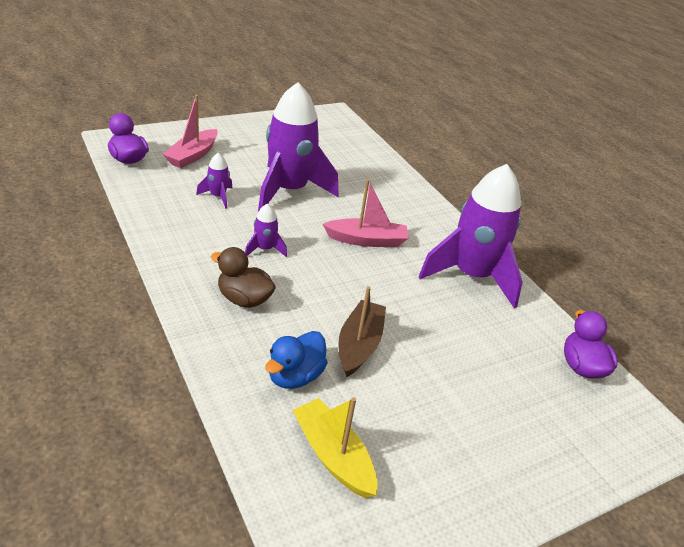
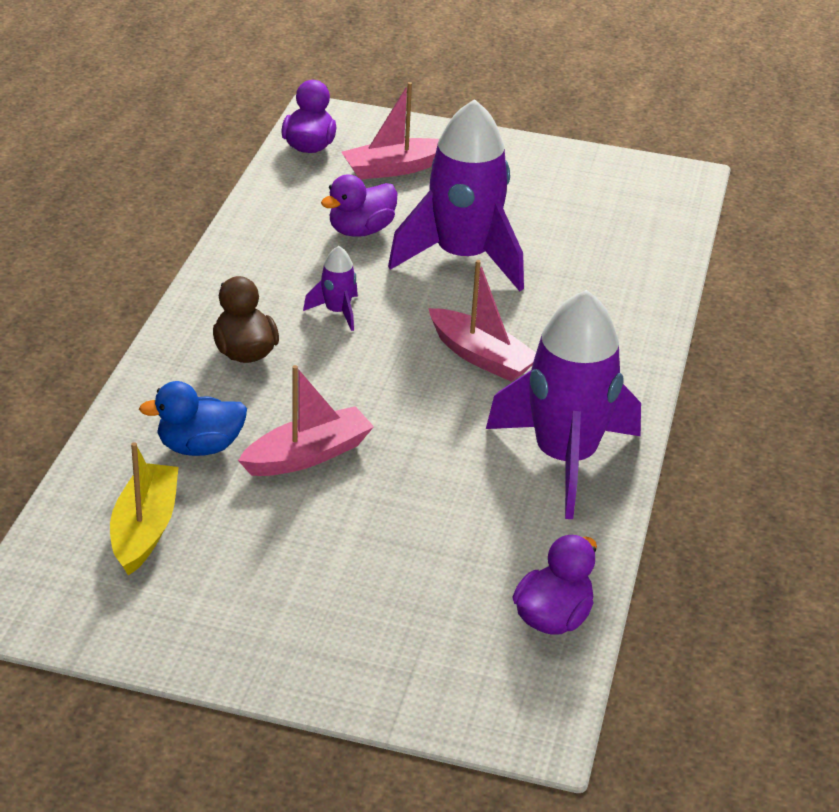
camera: 45 degrees right, 0 degrees up
(218, 196) = (361, 230): purple rocket -> purple duck
(359, 345) = (308, 455): brown boat -> pink boat

